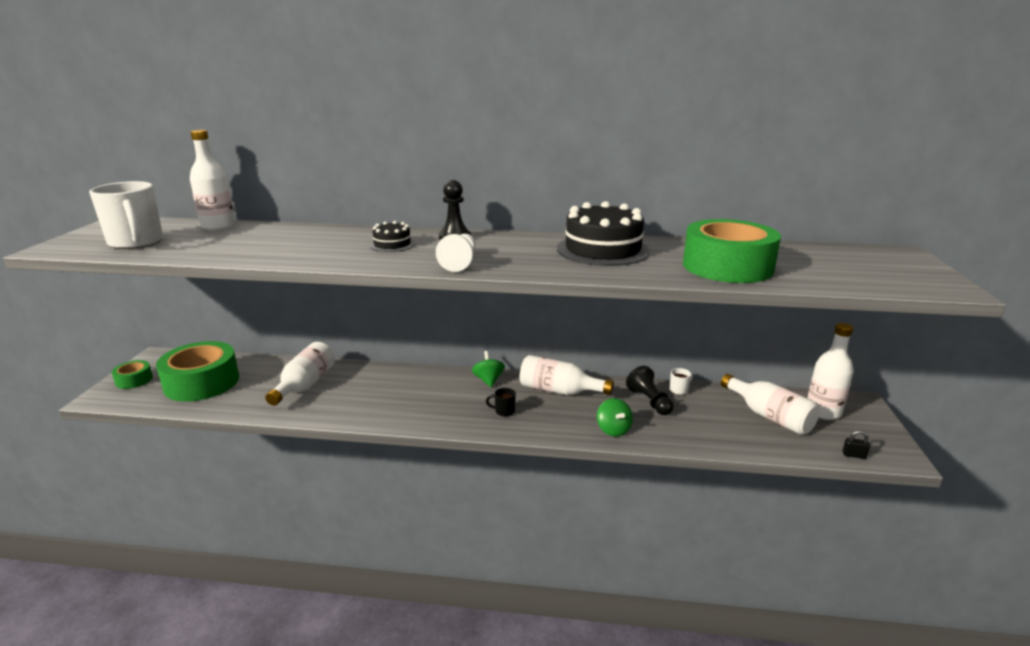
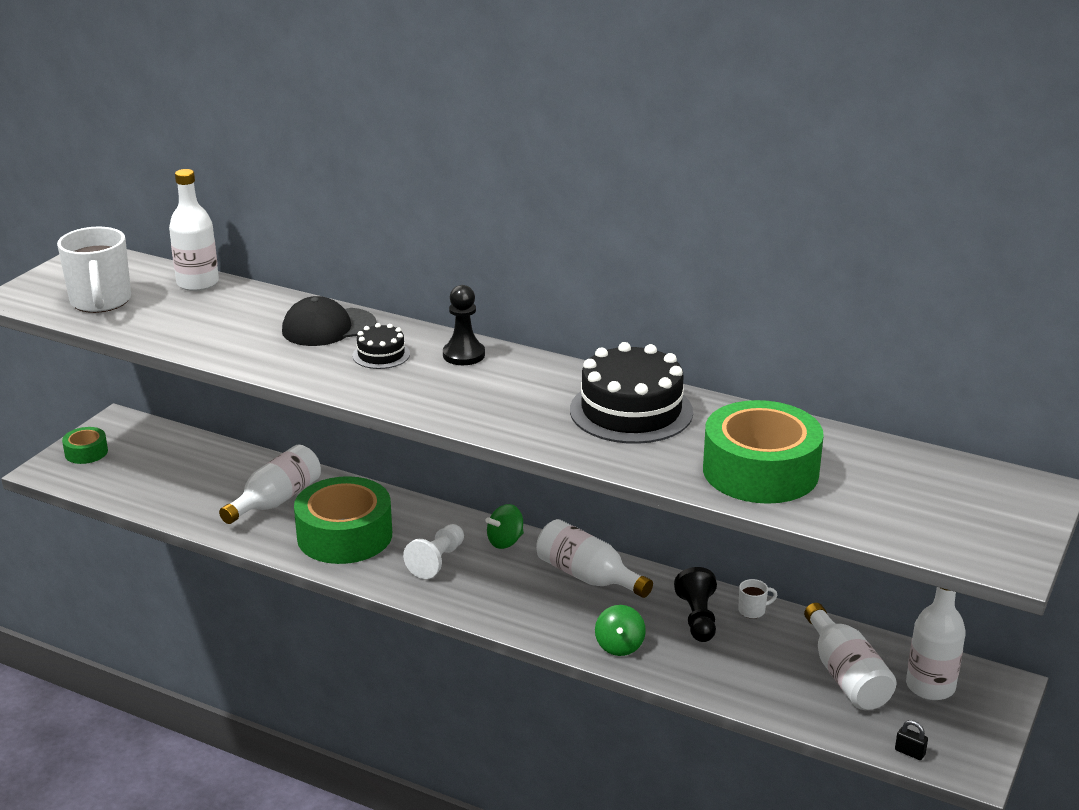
camera: 20 degrees right, 5 degrees up
(202, 382) = (160, 472): green tape -> green tape (344, 535)
(339, 236) = (328, 327): none -> black cap
(460, 262) = (439, 402): white pawn -> white pawn (437, 561)
(488, 380) = (505, 541): green spinning top -> green spinning top turned 135 degrees counterclockwise
(504, 411) = (498, 590): black mug -> none

